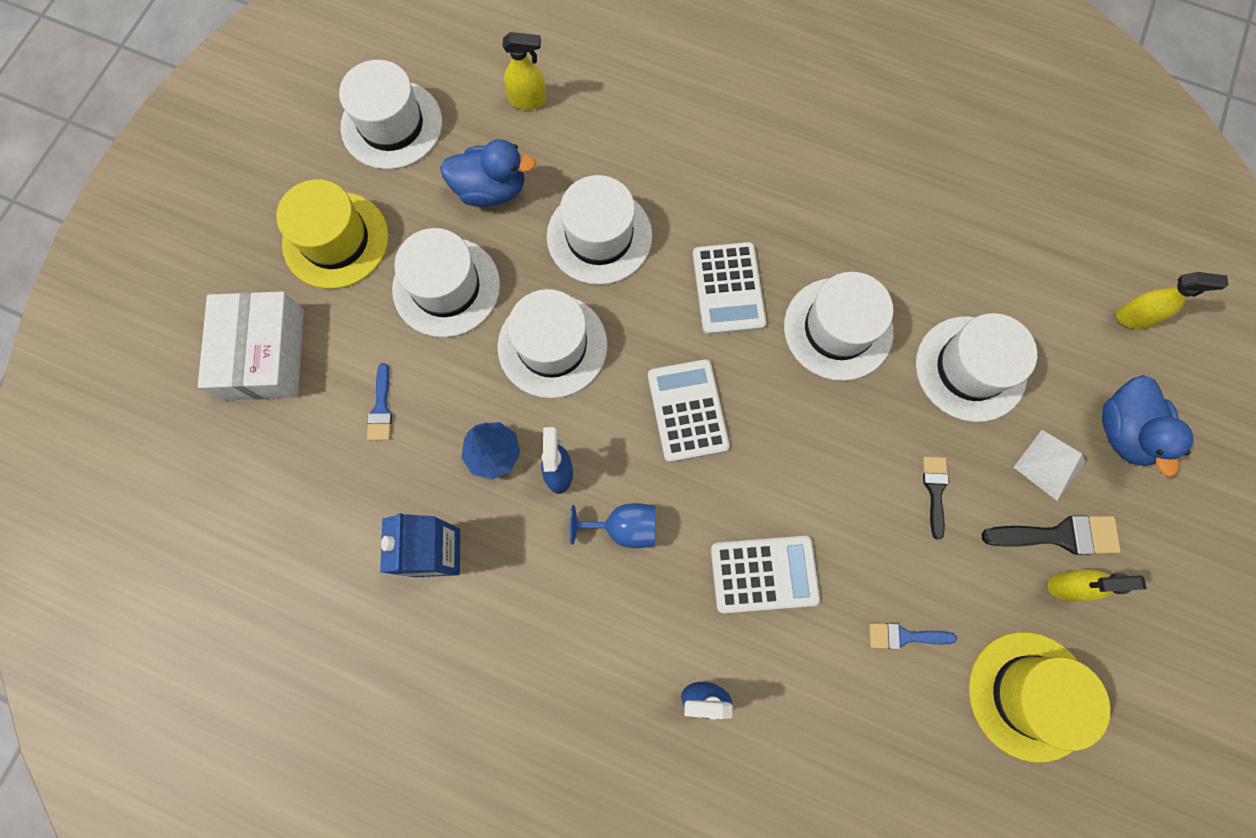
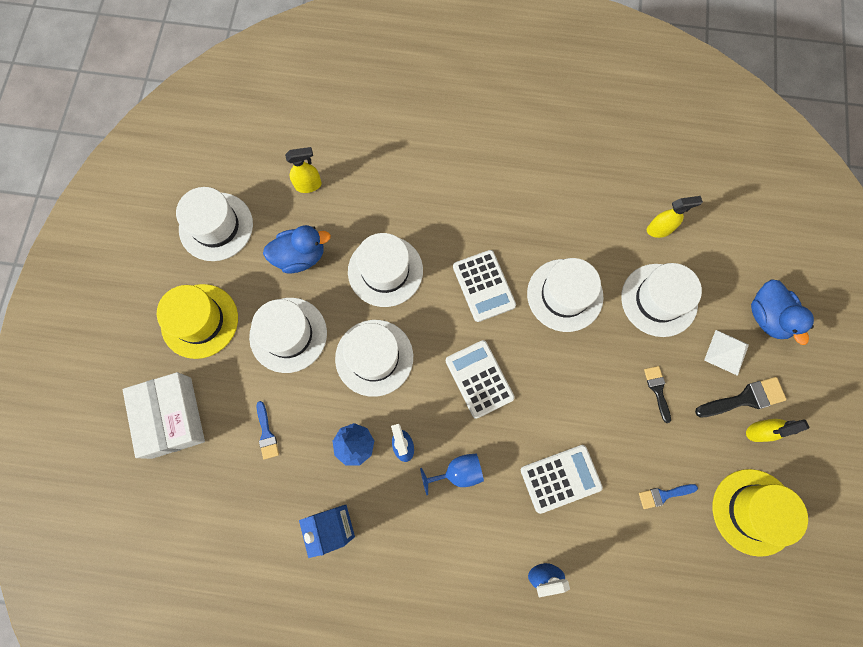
camera: 15 degrees left, 0 degrees up
(1135, 318) = (756, 237): yellow spray bottle -> yellow spray bottle (659, 229)

